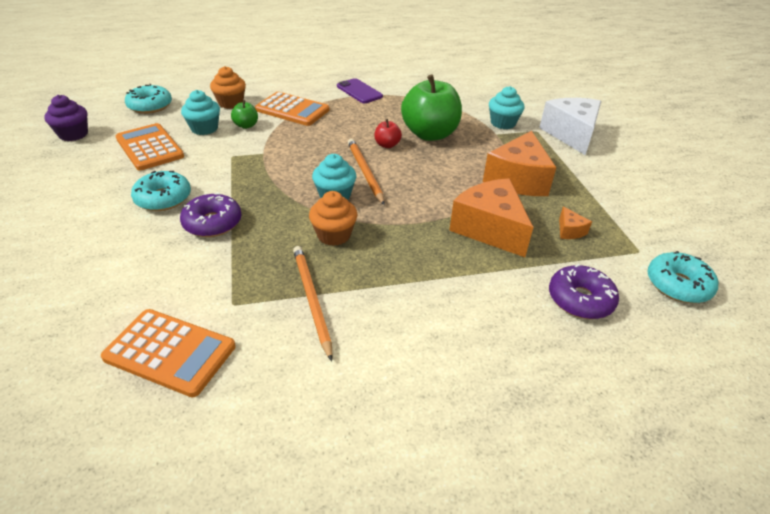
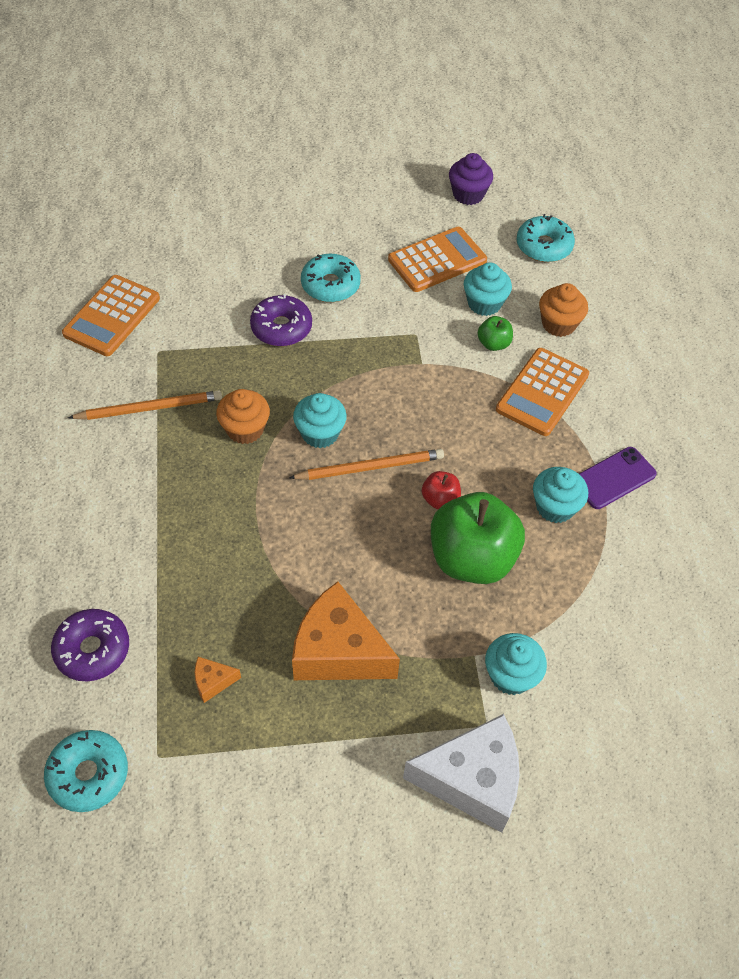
camera: 95 degrees right, 15 degrees up
(384, 108) = (555, 507): none -> turquoise cupcake
(489, 229) = (231, 587): orange cheese -> none

